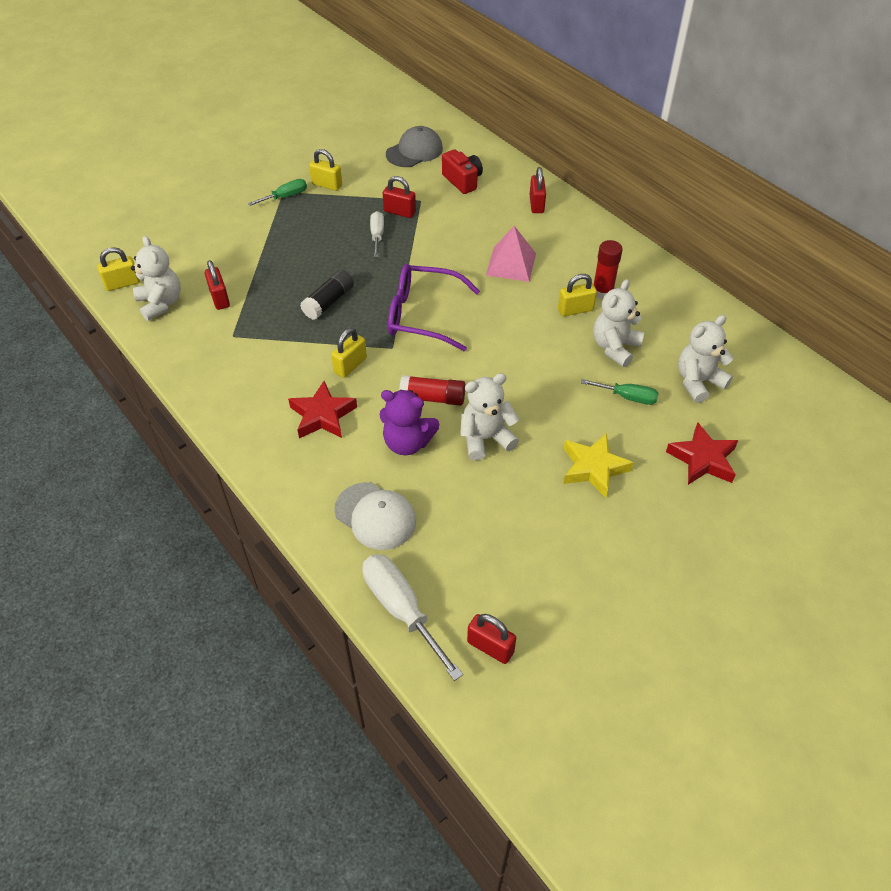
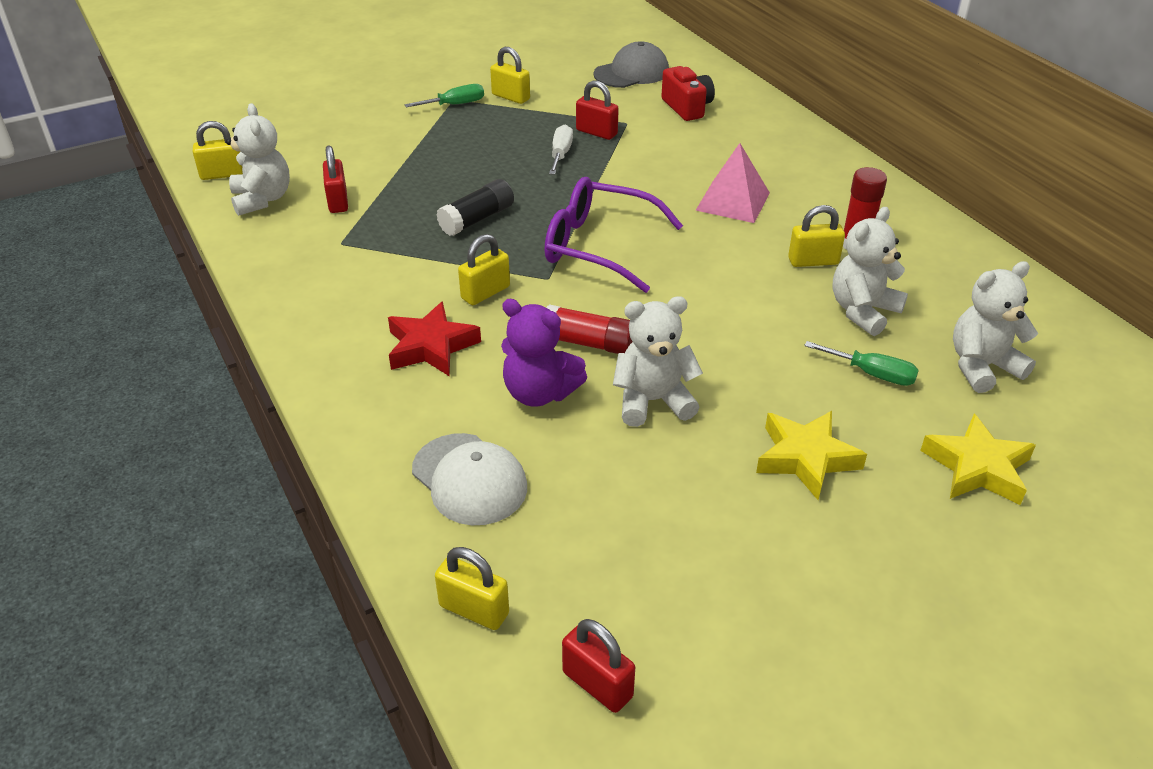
camera: 10 degrees right, 10 degrees down
(401, 609) = (474, 610): white screwdriver -> yellow padlock
(536, 204) = (781, 140): red padlock -> none
(702, 459) = (977, 467): red star -> yellow star

